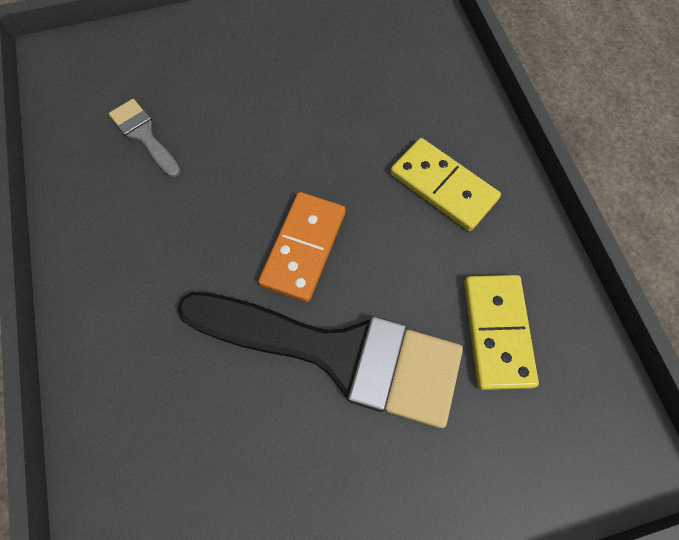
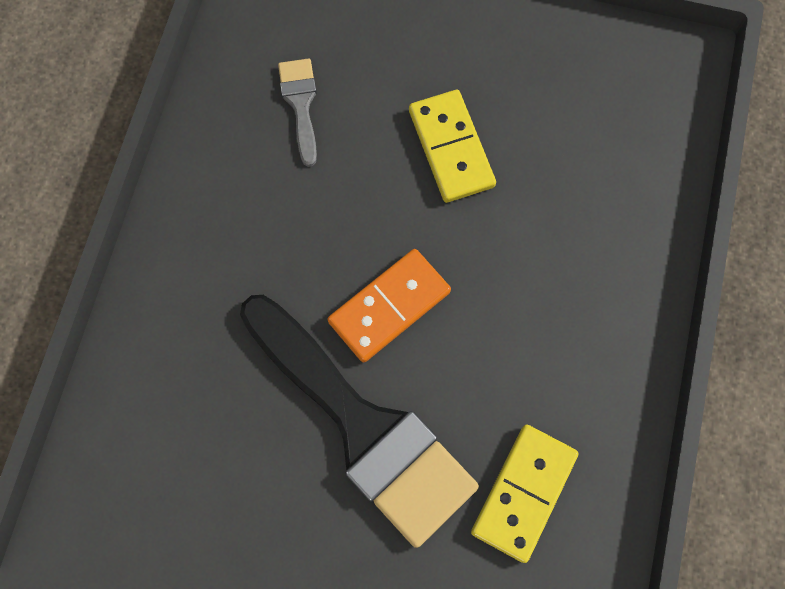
camera: 30 degrees right, 5 degrees up
(443, 186) = (565, 319): yellow domino -> yellow domino (451, 148)

